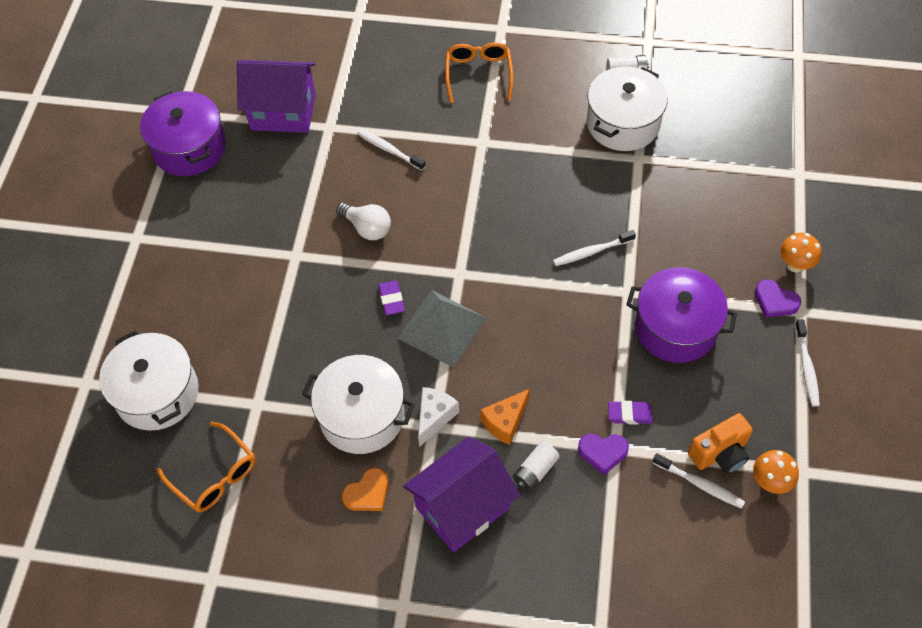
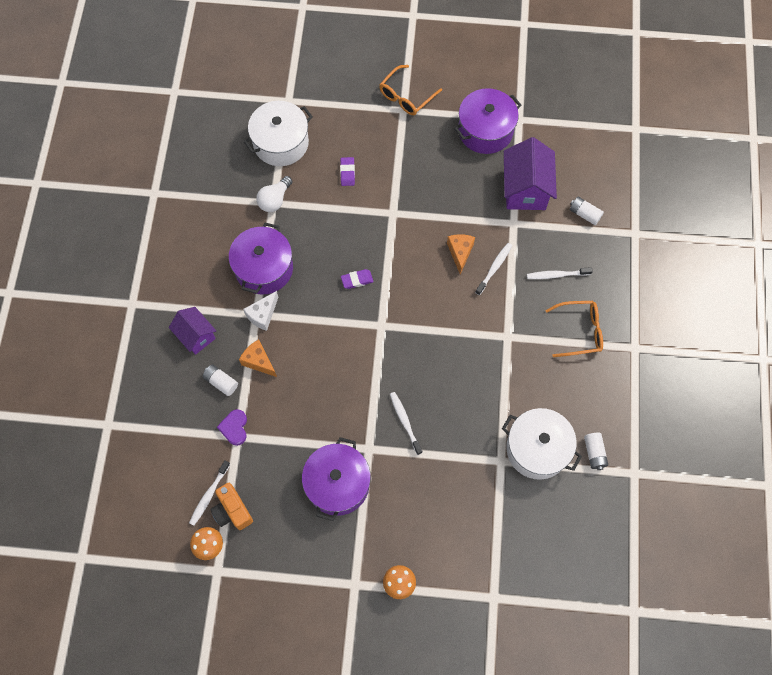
camera: 85 degrees right, 10 degrees up
(215, 475) = (222, 185): orange glasses -> orange glasses (406, 96)
(326, 58) = (584, 214): none -> white battery
(362, 416) = (264, 268): white pot -> purple pot
(364, 184) = (460, 253): none -> orange cheese
(367, 228) = (419, 258): white light bulb -> white light bulb (274, 200)
(367, 493) = (208, 276): orange heart -> none
(434, 417) = (262, 315): white cheese -> white cheese turned 105 degrees clockwise
(442, 328) = (334, 316): grey pyramid -> none
(462, 507) = (196, 336): purple house -> purple house, size x0.62
(629, 414) = (264, 447): purple eraser -> purple eraser (347, 173)
(775, 301) = (363, 564): purple heart -> none
(806, 367) = (304, 583): white toothbrush -> white toothbrush (557, 275)

